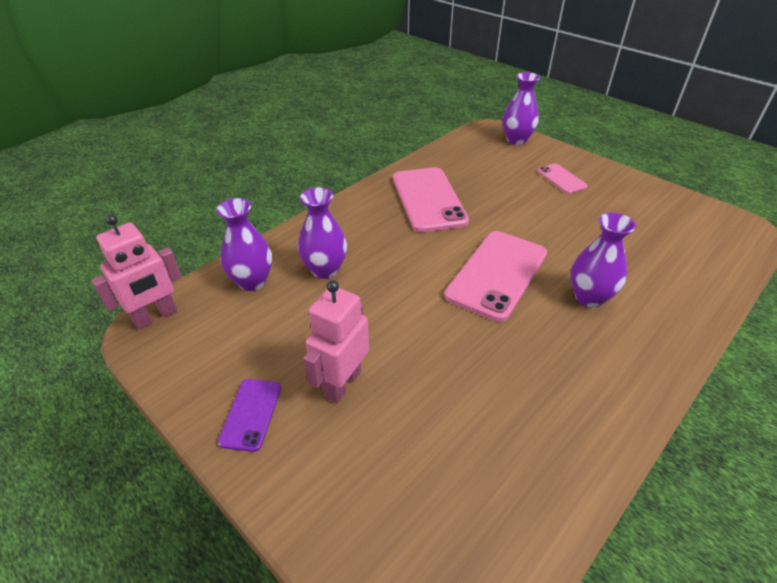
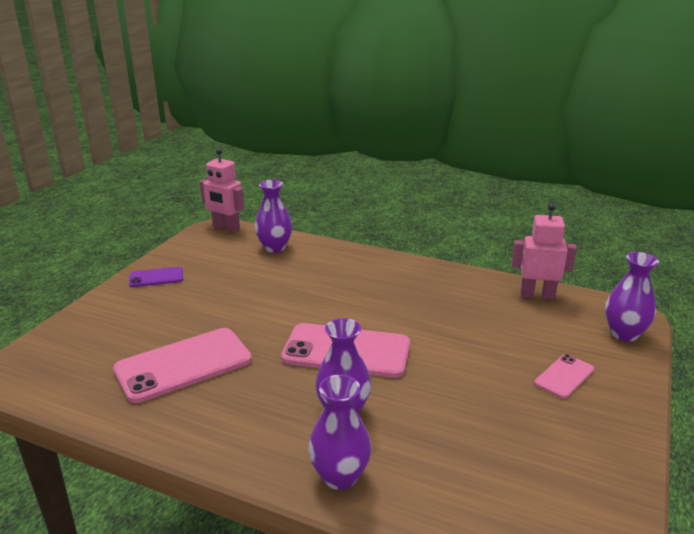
camera: 70 degrees right, 15 degrees down
(325, 270) = (303, 270): purple vase -> purple vase (340, 476)
(342, 384) = (189, 302): pink robot -> pink robot (537, 295)
(428, 199) = (439, 297): pink phone -> pink phone (183, 365)

